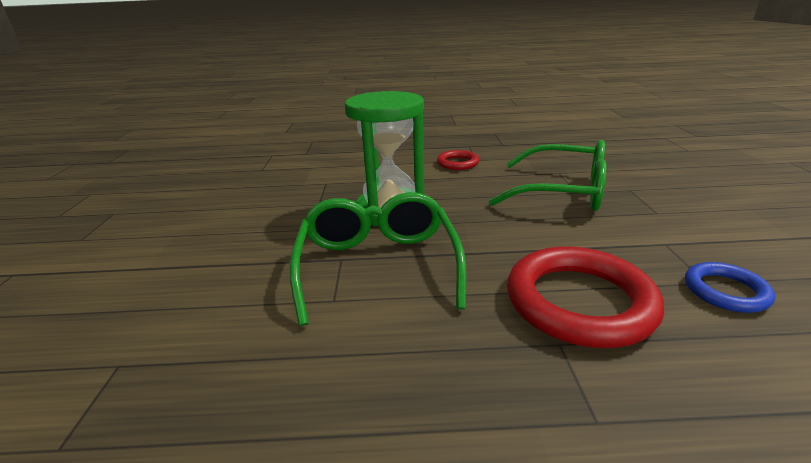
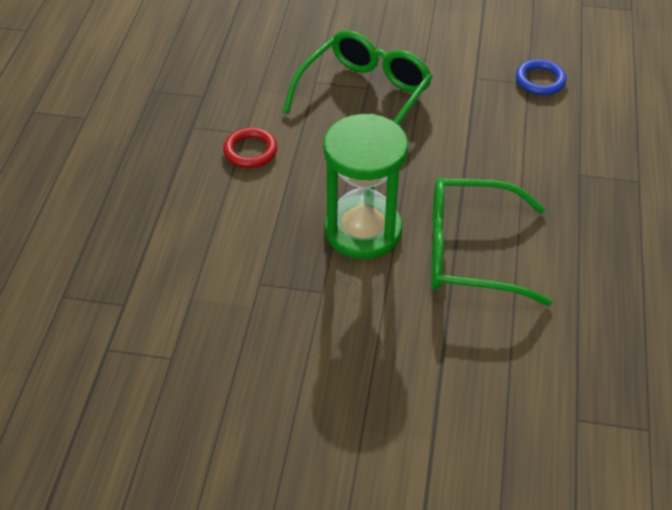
camera: 80 degrees left, 20 degrees up
(579, 302) = (540, 150): red ring -> none

